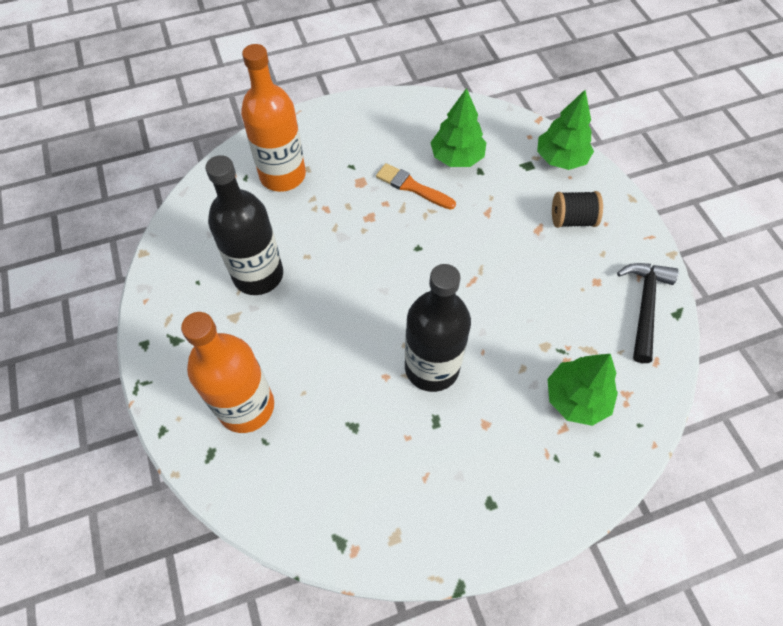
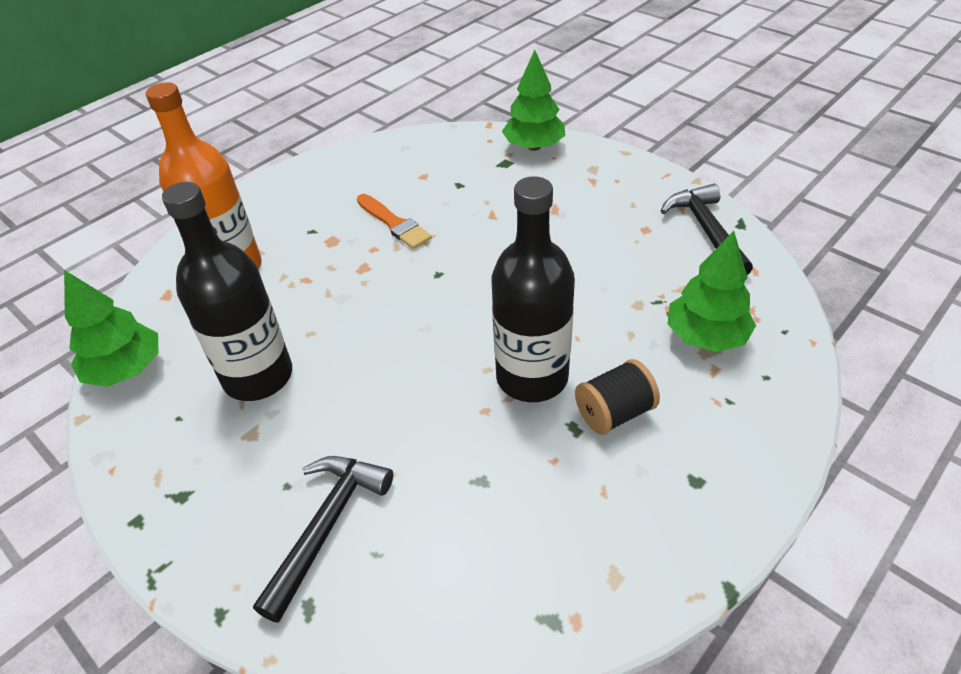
camera: 25 degrees left, 15 degrees down
(246, 406) = (327, 525): orange bottle -> black hammer
(412, 187) = (394, 223): orange brush -> orange brush turned 135 degrees counterclockwise
(457, 157) = (426, 182): green tree -> green tree (126, 369)
(572, 220) = (582, 189): black spool -> black spool (614, 413)

